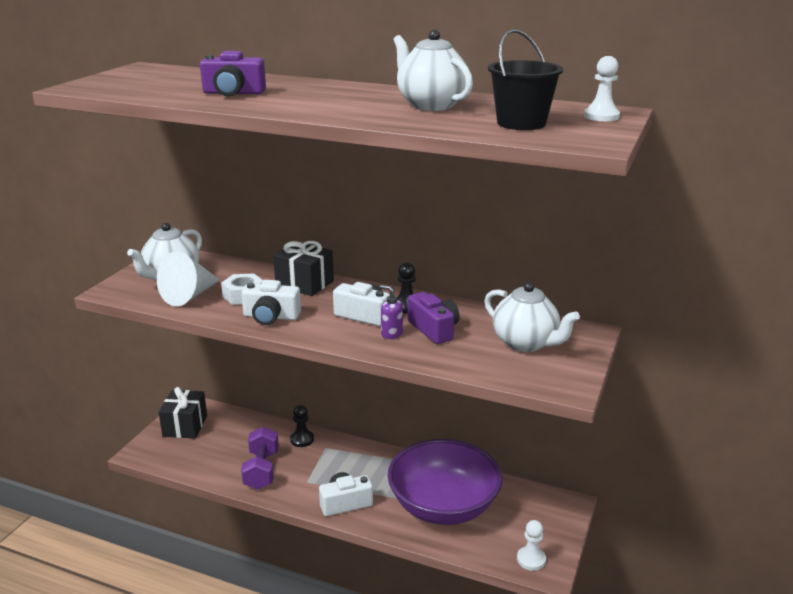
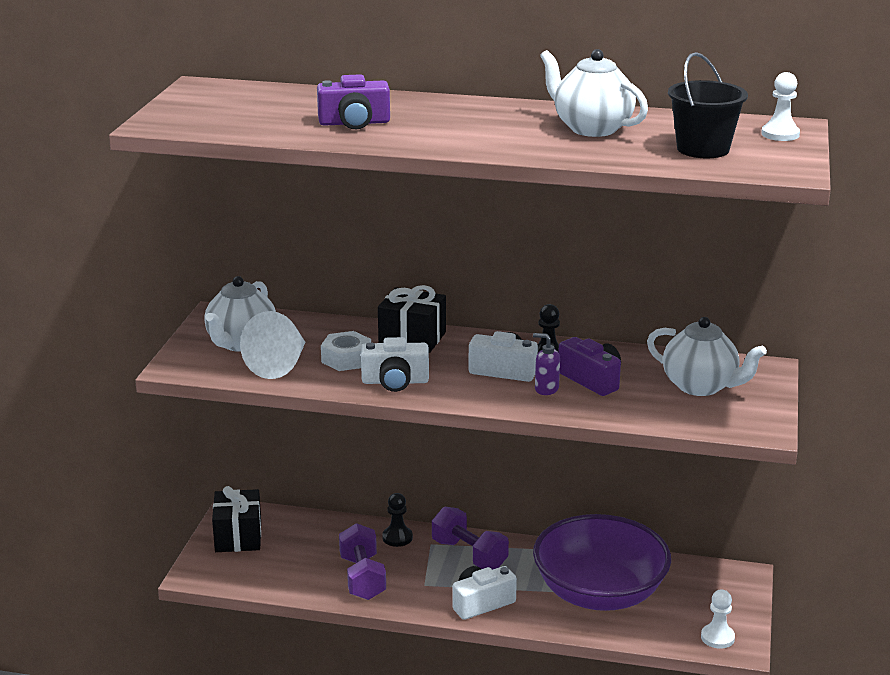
camera: 10 degrees left, 0 degrees up
(351, 460) = (469, 555): none -> purple dumbbell

